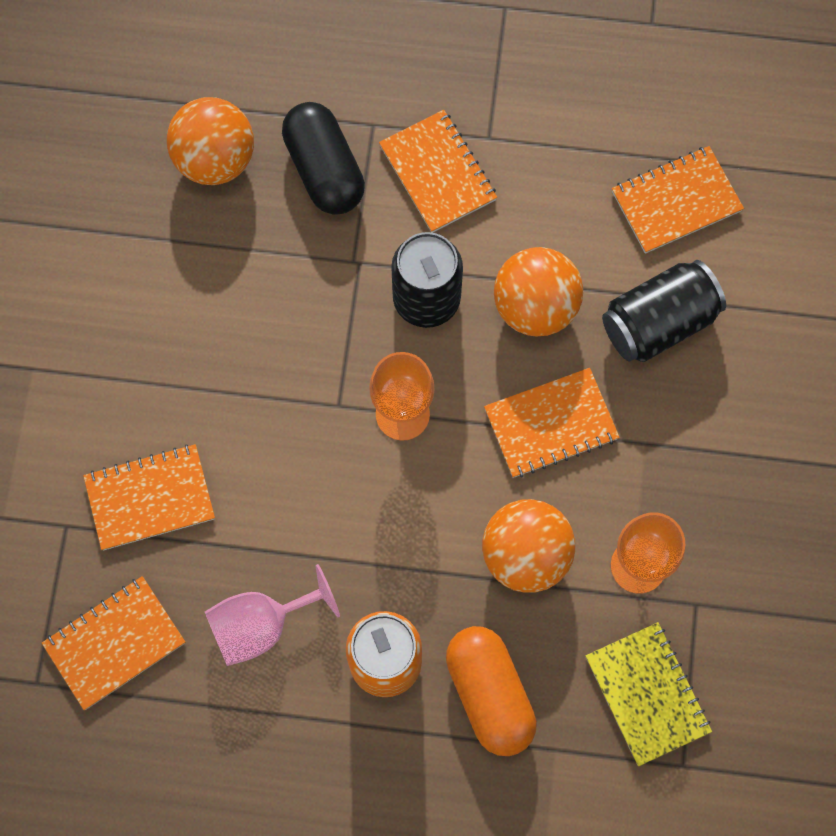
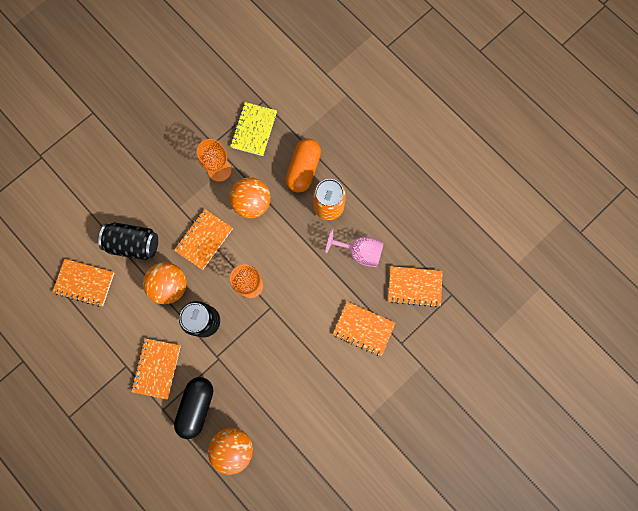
camera: 140 degrees left, 5 degrees up
(551, 424) = (204, 239): orange notebook -> orange notebook turned 75 degrees counterclockwise

